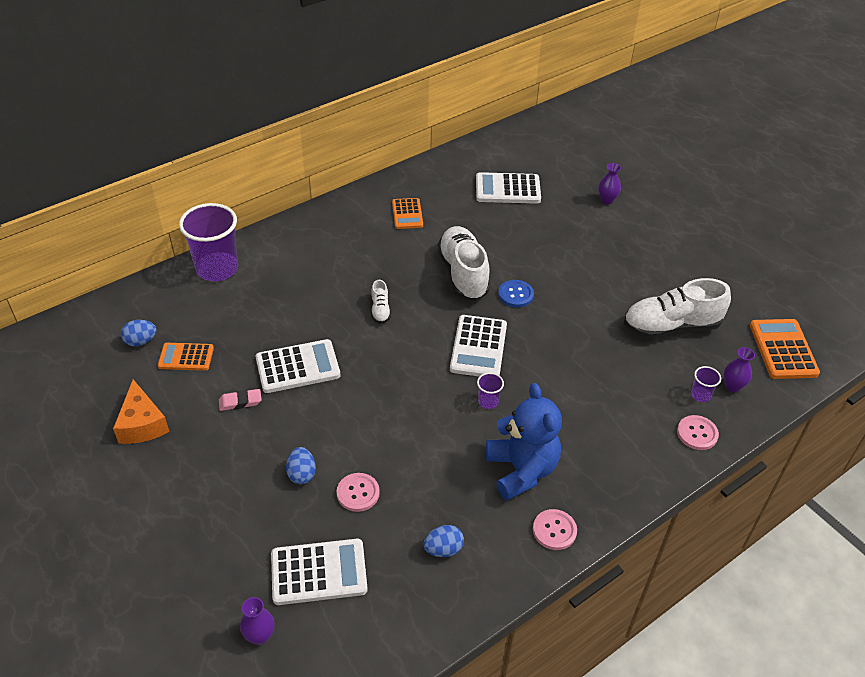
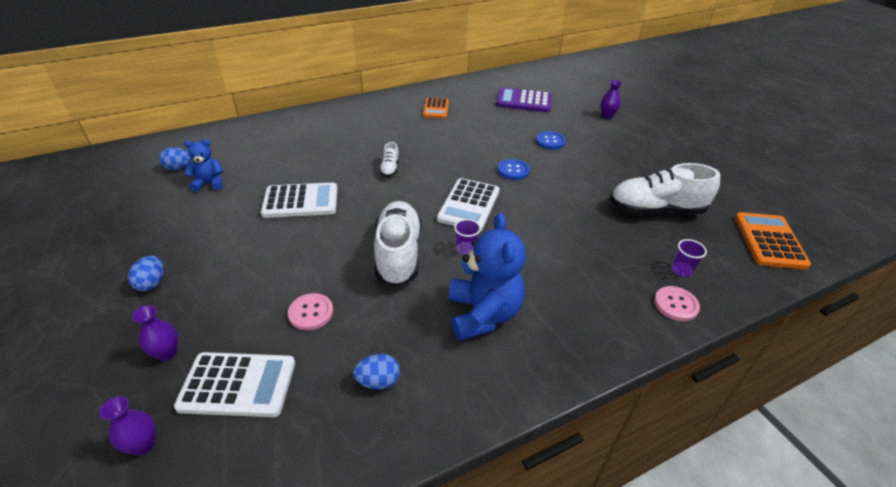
camera: 10 degrees right, 5 degrees down
(142, 424) = (143, 228): orange cheese -> none
(186, 357) = (209, 183): orange calculator -> blue teddy bear
(217, 268) = (267, 127): purple cup -> none
(240, 402) = (237, 221): pink eraser -> none
(301, 474) = (264, 288): blue egg -> blue egg (152, 283)
(463, 274) = (470, 151): white shoe -> white shoe (398, 254)
(507, 189) = (524, 101): white calculator -> purple calculator
(548, 247) = (550, 141): none -> blue button
(554, 530) = (505, 380): pink button -> none
(732, 386) = (716, 266): purple vase -> purple vase (167, 353)

